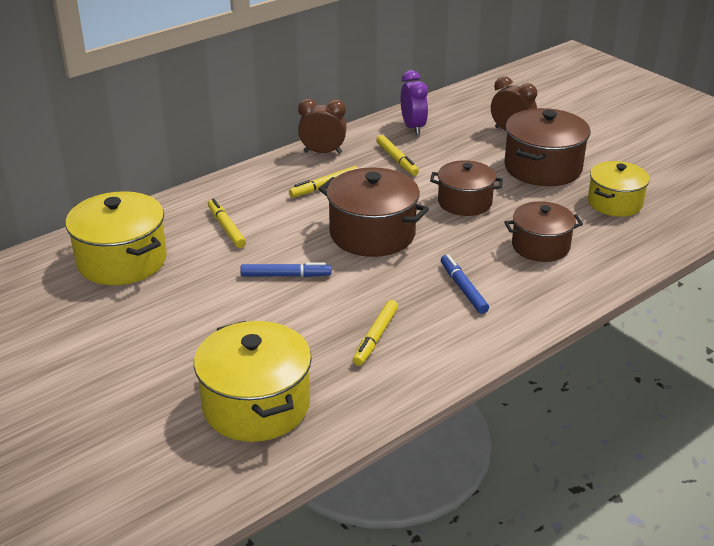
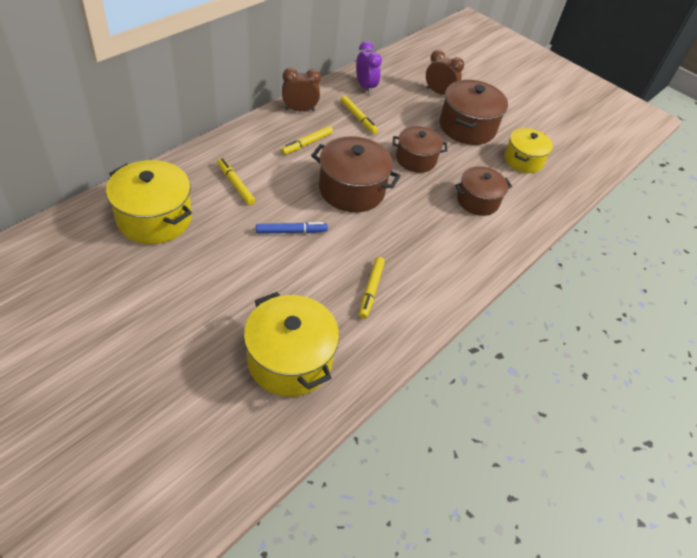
camera: 15 degrees left, 15 degrees up
(463, 288) = (428, 241): blue marker -> none

